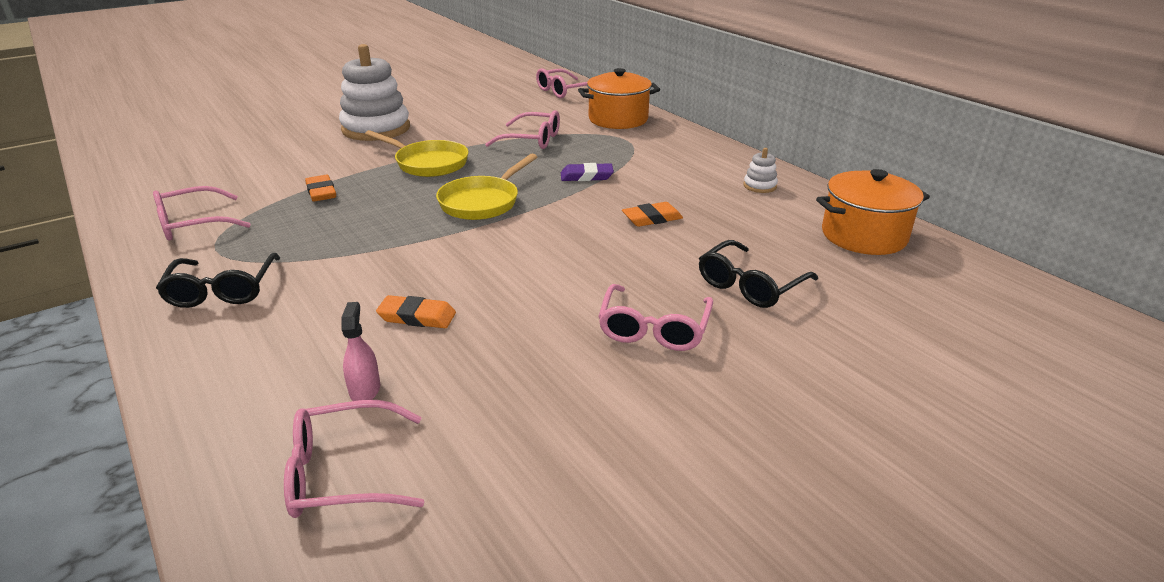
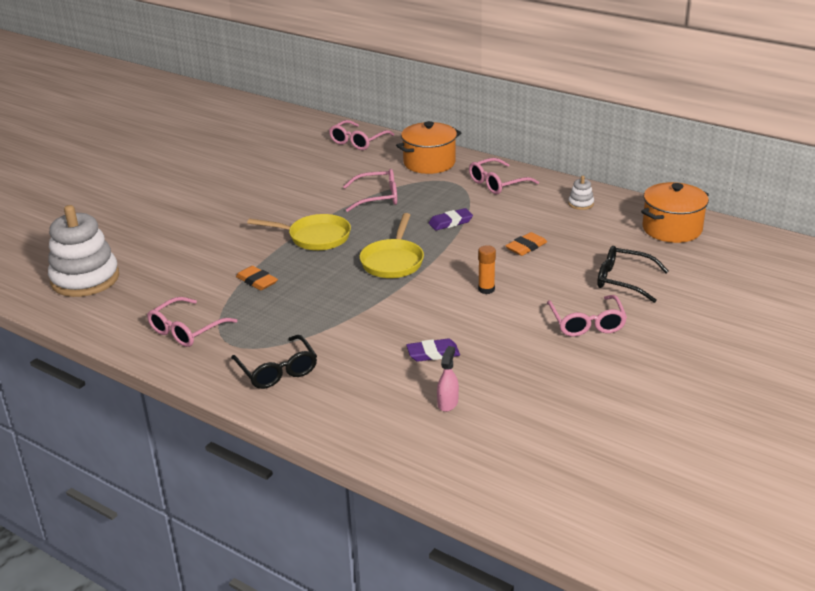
camera: 20 degrees left, 0 degrees up
(344, 473) = (483, 445): pink glasses -> pink glasses (498, 183)
(365, 390) = (447, 403): pink spray bottle -> pink spray bottle turned 45 degrees clockwise
(376, 129) = (233, 213): white stacking toy -> white stacking toy (85, 279)
(417, 317) = (433, 353): orange eraser -> purple eraser
(559, 255) = (486, 289): none -> orange glue stick
(750, 285) = (624, 281): black glasses -> black glasses turned 90 degrees clockwise

